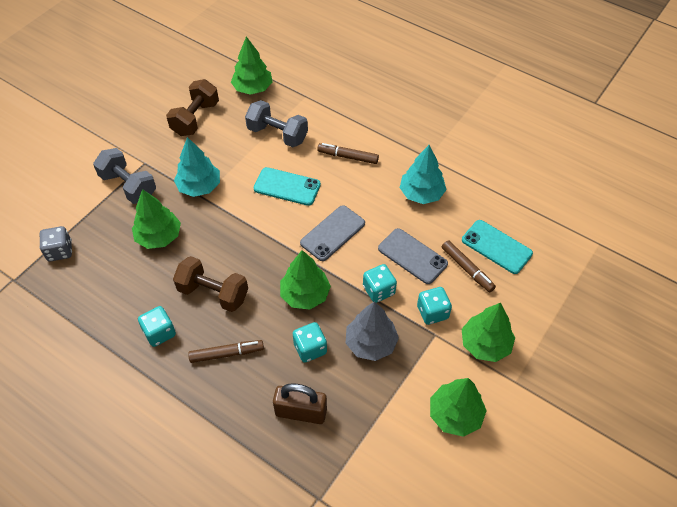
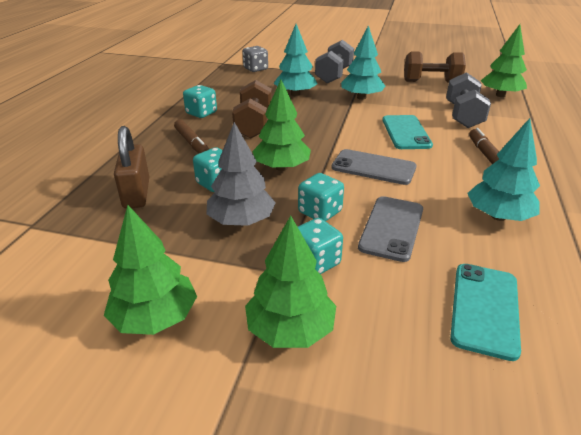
camera: 70 degrees right, 20 degrees down
(159, 237) = (295, 94): green tree -> turquoise tree
(467, 269) = (413, 283): brown marker -> none

